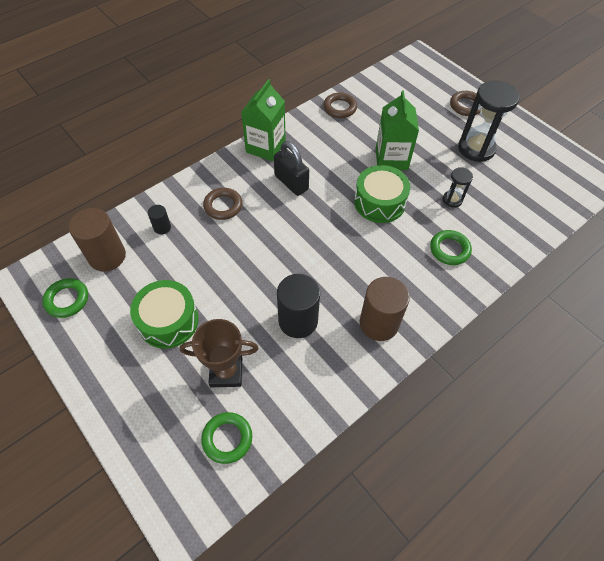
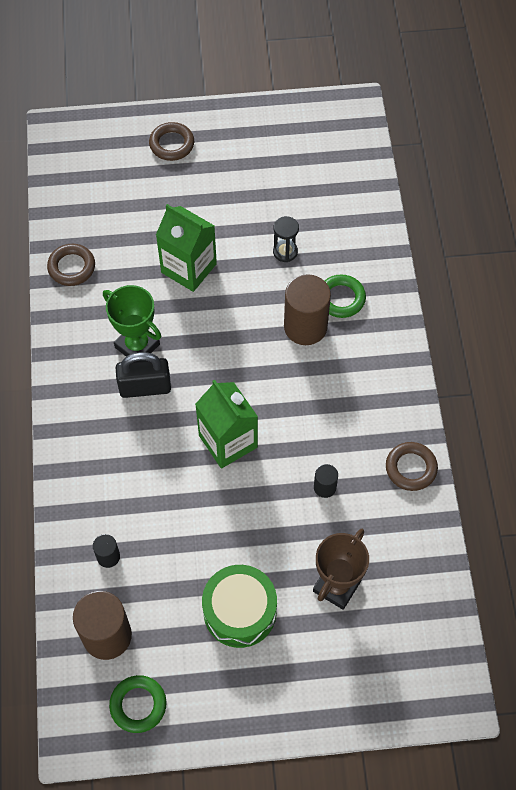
camera: 55 degrees left, 5 degrees up
(223, 206) = (125, 476): brown ring -> brown ring (411, 468)
(227, 438) = (405, 622): green ring -> none
(265, 147) = (70, 382): green carton -> green carton (228, 441)
(298, 321) = (325, 487): black cylinder -> black cylinder, size x0.49
(316, 164) = (137, 346): none -> green trophy
(379, 202) = (238, 320): green drum -> none
(379, 323) = (377, 417): brown cylinder -> brown cylinder (305, 327)
(476, 148) = (237, 180): black hourglass -> none

